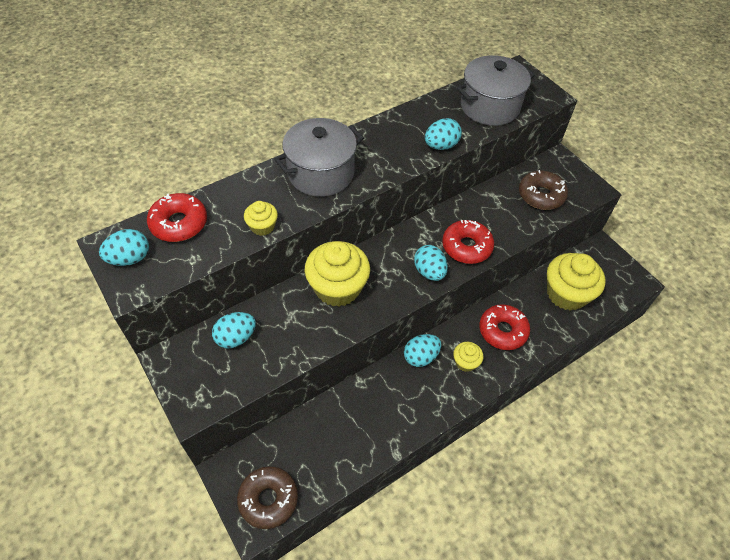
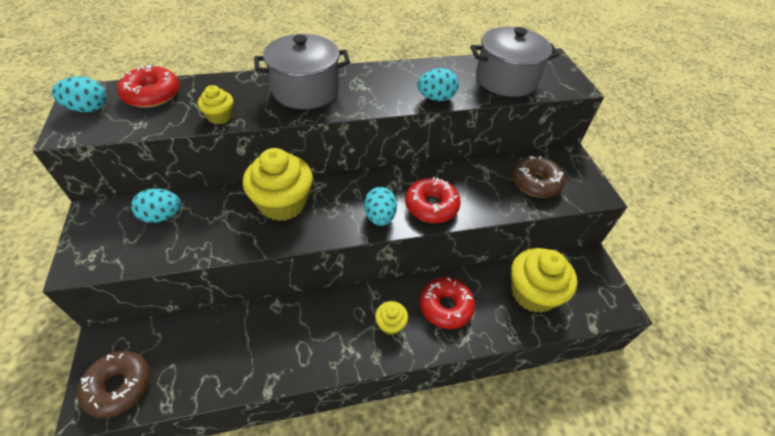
camera: 20 degrees right, 5 degrees down
(420, 357) = (348, 302): turquoise egg -> none

